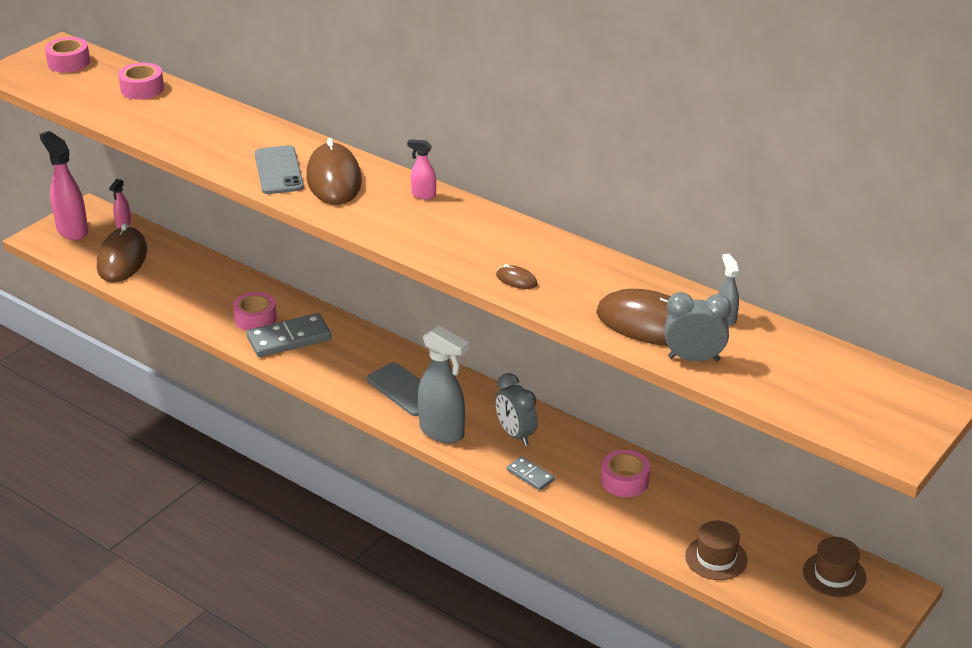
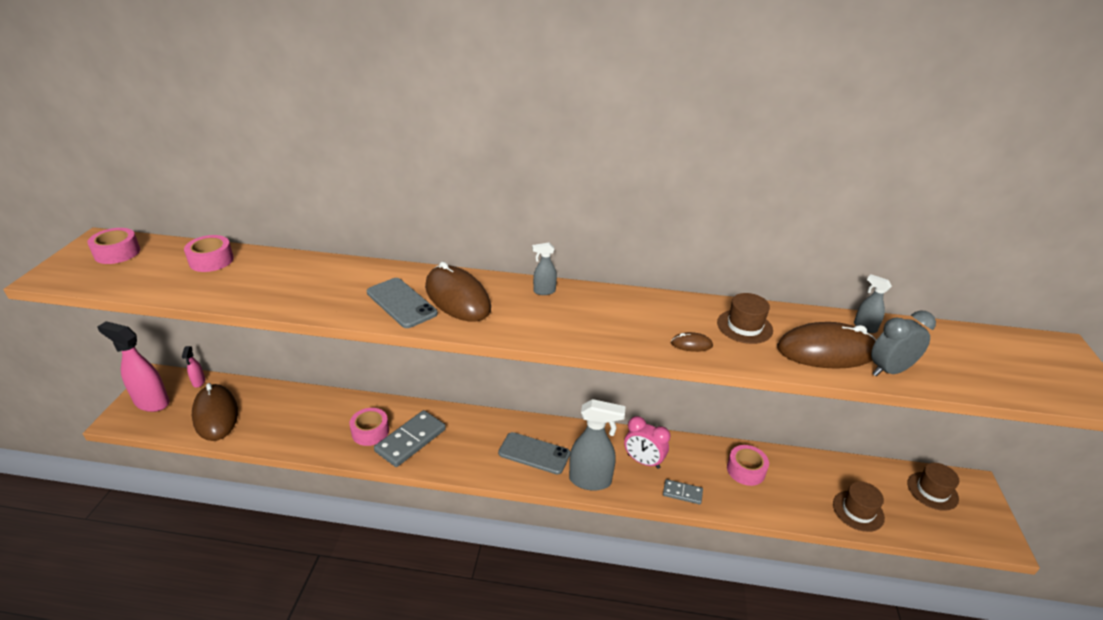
camera: 30 degrees left, 0 degrees up
(423, 195) = (544, 291): pink spray bottle -> grey spray bottle
(515, 435) = (643, 461): grey clock -> pink clock
(592, 281) = (744, 326): none -> brown hat

